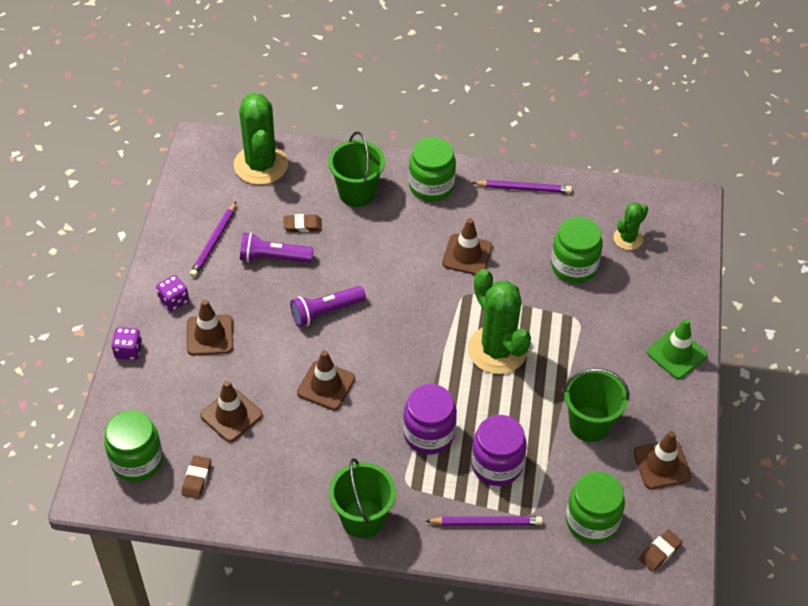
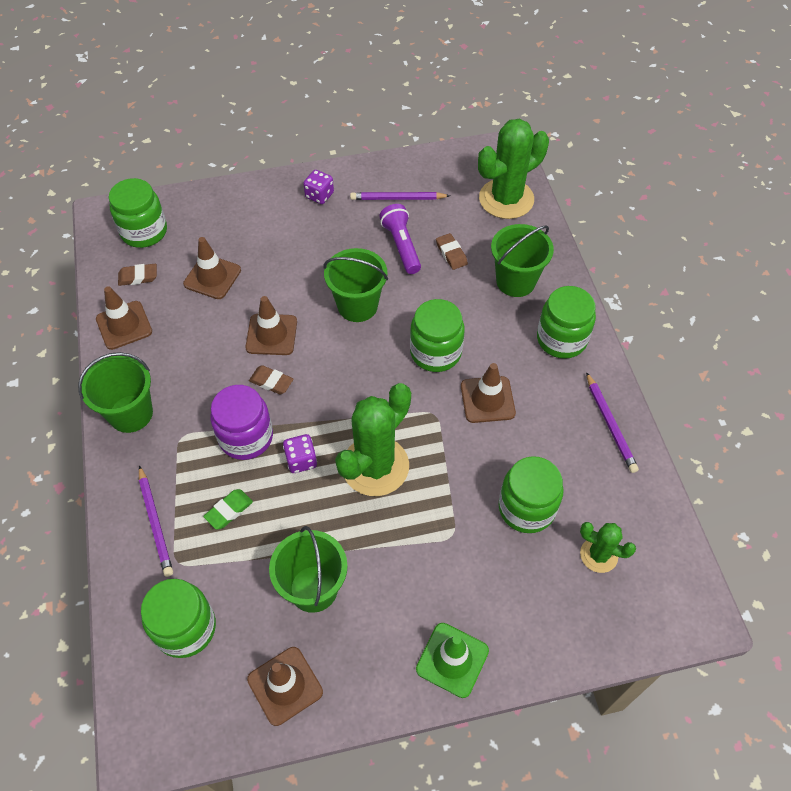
camera: 70 degrees right, 5 degrees up
(128, 351) = (253, 186): purple dice -> purple dice (301, 460)
(210, 335) = (292, 232): brown traffic cone -> brown traffic cone (124, 325)
(326, 311) = (357, 306): purple flashlight -> green bucket
(404, 273) = (435, 352): none -> green jar
(496, 465) = (229, 511): purple jar -> green eraser
(660, 552) = (165, 716): brown eraser -> brown eraser (271, 382)

